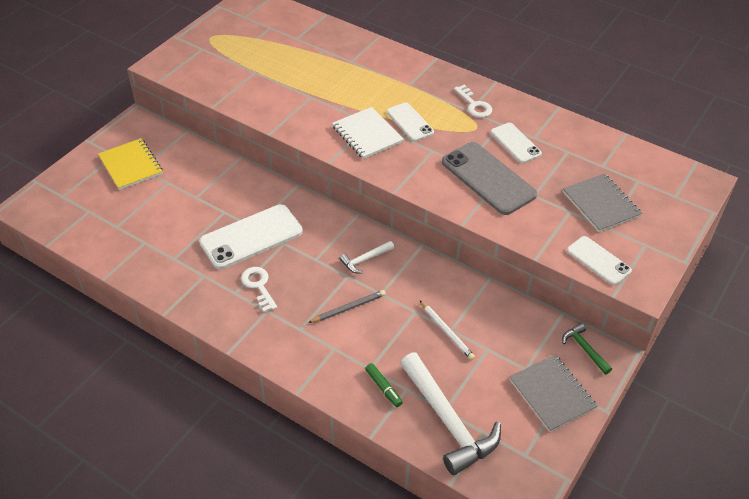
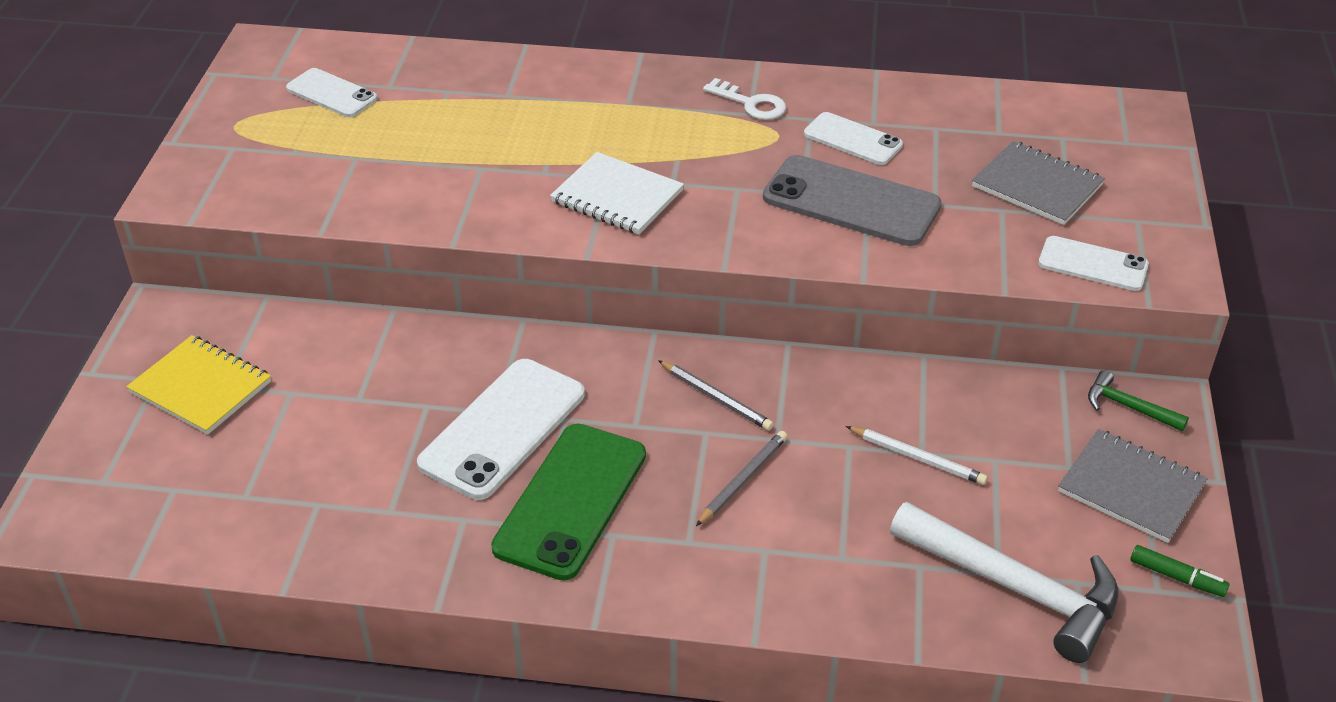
camera: 25 degrees left, 5 degrees down
(258, 286) = (571, 501): white key -> green phone
(365, 260) = (716, 398): white hammer -> grey pencil
(383, 388) = (884, 578): green marker -> green marker (1177, 577)
(410, 122) = (671, 158): white phone -> white phone (331, 93)

